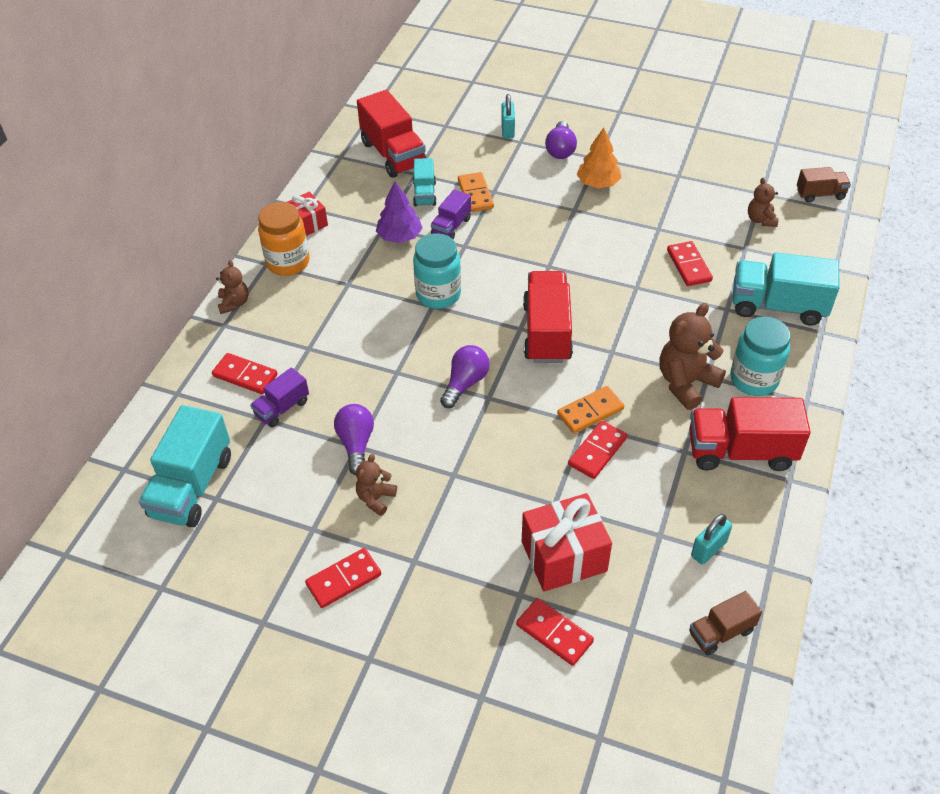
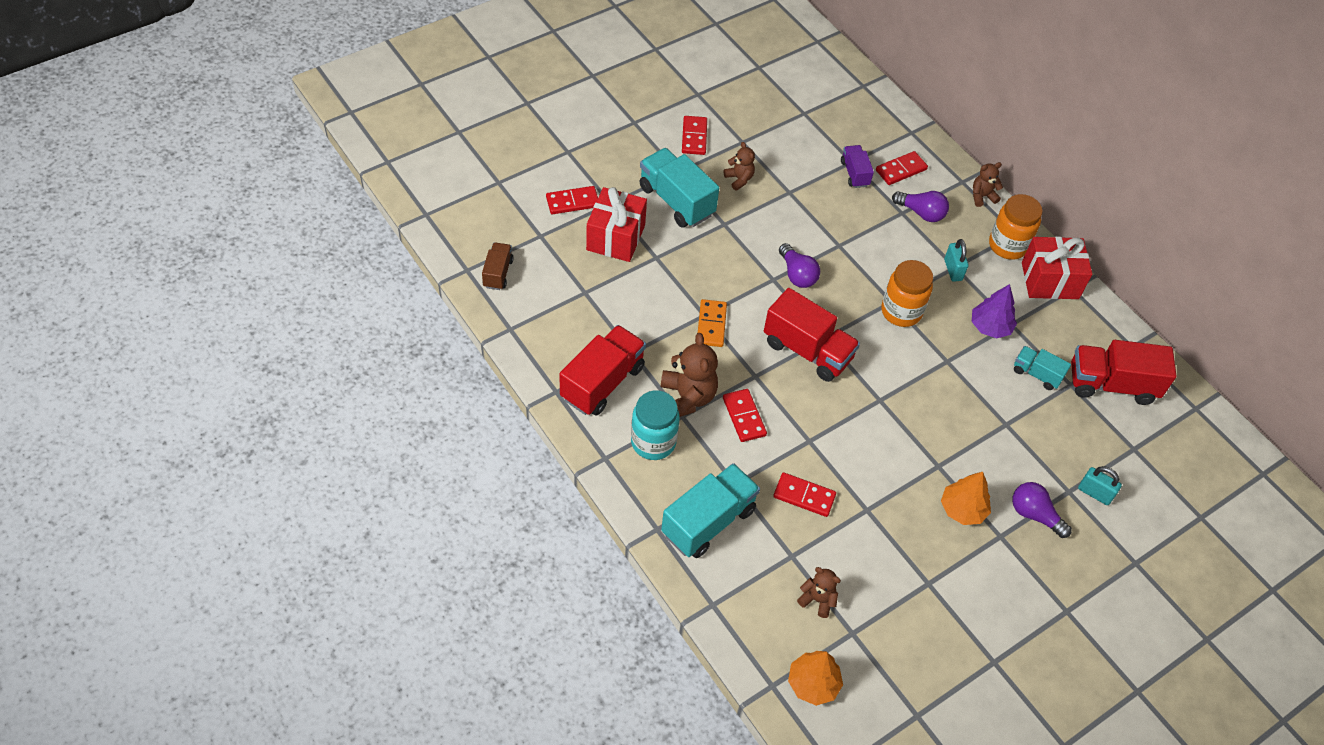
camera: 120 degrees right, 5 degrees up
(192, 486) = (823, 107): turquoise truck -> turquoise truck (676, 201)
(234, 303) = (982, 196): brown teddy bear -> brown teddy bear turned 135 degrees clockwise
(308, 223) = (1050, 280): red gift -> red gift, size x1.74
(356, 444) = (791, 192): purple light bulb -> purple light bulb (921, 213)
(438, 294) = (901, 311): turquoise jar -> orange jar
(451, 226) = (978, 366): purple truck -> none
(475, 194) = (1011, 408): orange domino -> none
(597, 451) = (675, 305): red domino -> red domino (744, 417)
(708, 549) = (552, 308): turquoise padlock -> turquoise padlock (953, 270)
(820, 194) = (813, 683): brown truck -> orange tree

